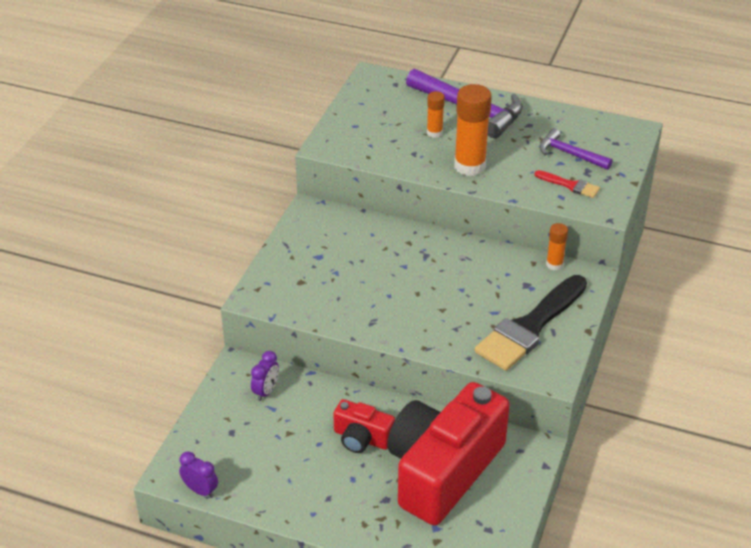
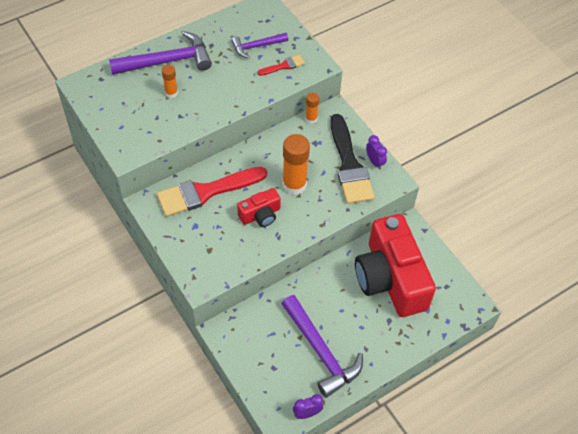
camera: 55 degrees left, 15 degrees up
(266, 391) = (256, 328): purple clock -> purple clock (374, 162)
(287, 460) = (321, 351): none -> purple hammer
(362, 438) = (335, 302): red camera -> red camera (260, 215)
(367, 241) = (206, 192): none -> red brush
(470, 166) = (220, 98): orange glue stick -> orange glue stick (294, 185)

